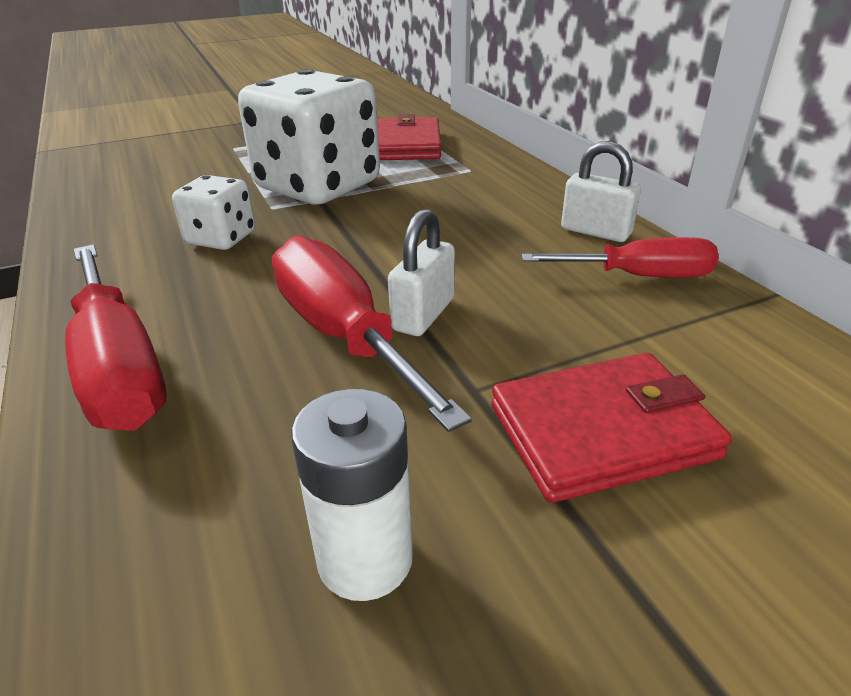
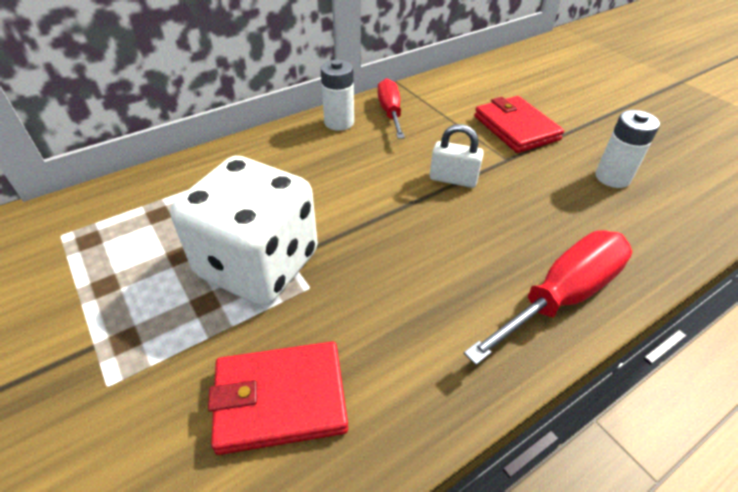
camera: 100 degrees left, 10 degrees up
(221, 238) = (378, 304): white dice -> none
(343, 335) = (485, 206): red screwdriver -> none
(406, 145) = (150, 220): red wallet -> red wallet (280, 399)
(595, 232) = (339, 122): white padlock -> white battery

